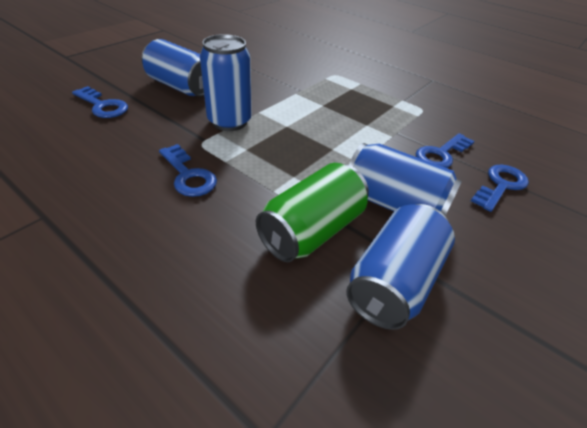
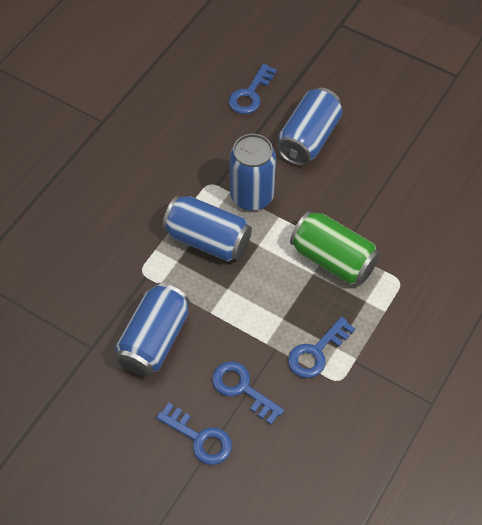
camera: 85 degrees right, 15 degrees up
(188, 175) = (162, 187): blue key -> blue key (316, 352)
(312, 231) = (112, 281): green can -> green can (333, 259)
(394, 281) = (70, 336): blue can -> blue can (208, 240)

